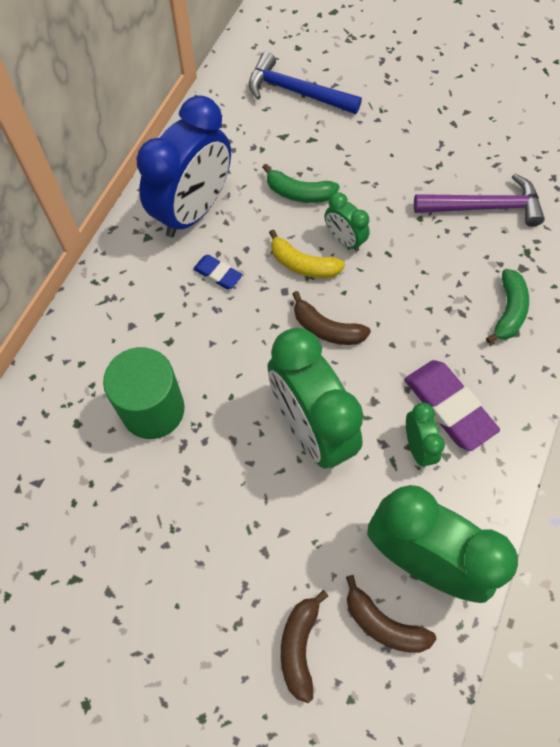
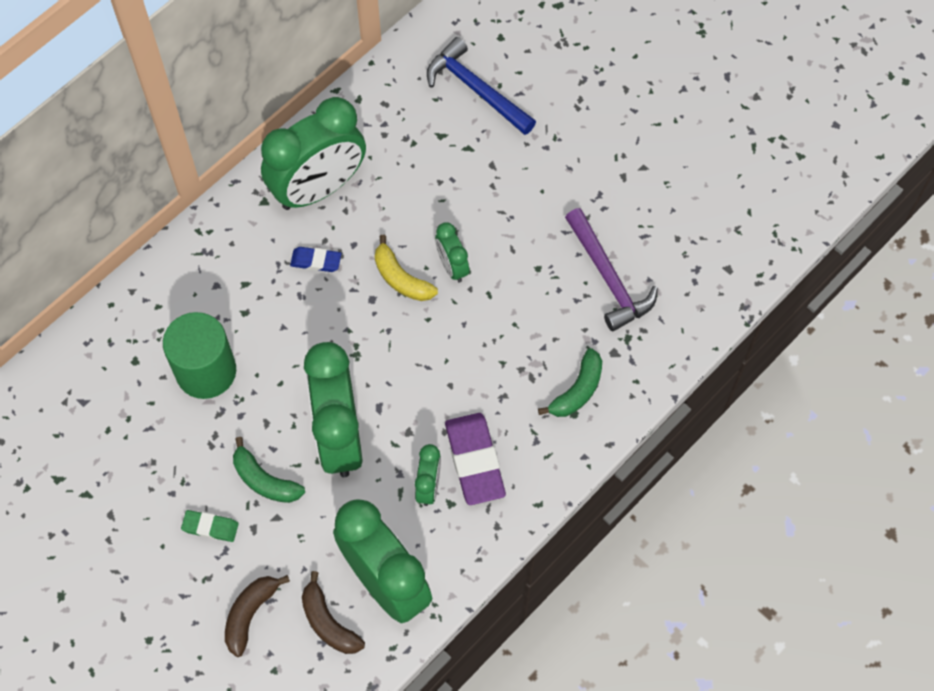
camera: 20 degrees right, 0 degrees up
(193, 211) = (318, 188): blue clock -> green clock
(217, 274) = (316, 261): blue eraser -> blue eraser turned 45 degrees counterclockwise
(219, 567) = (210, 527): none -> green eraser
(299, 193) = (430, 203): green banana -> green banana (264, 480)
(326, 329) = (395, 349): brown banana -> none
(484, 207) = (608, 278): purple hammer -> purple hammer turned 45 degrees clockwise

